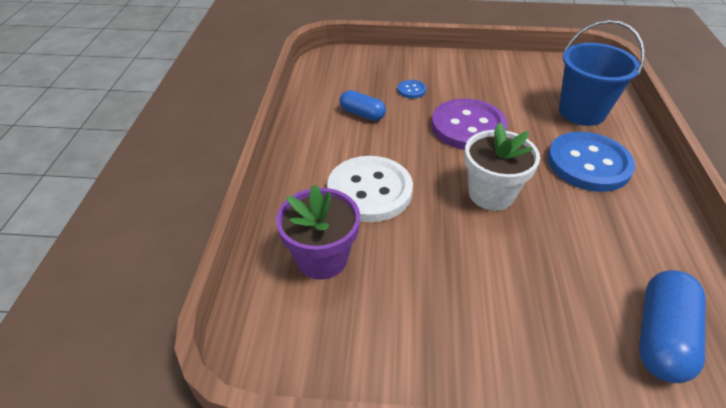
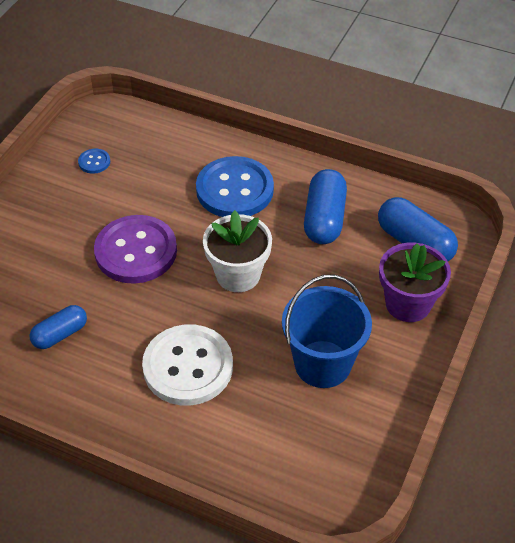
camera: 70 degrees left, 5 degrees up
(322, 258) = (258, 432): purple flower pot -> purple flower pot (408, 304)
(411, 90) = (43, 274): blue button -> blue button (94, 162)
(581, 112) = (164, 156): blue bucket -> blue bucket (322, 364)
(616, 239) = (324, 219): none -> blue capsule

